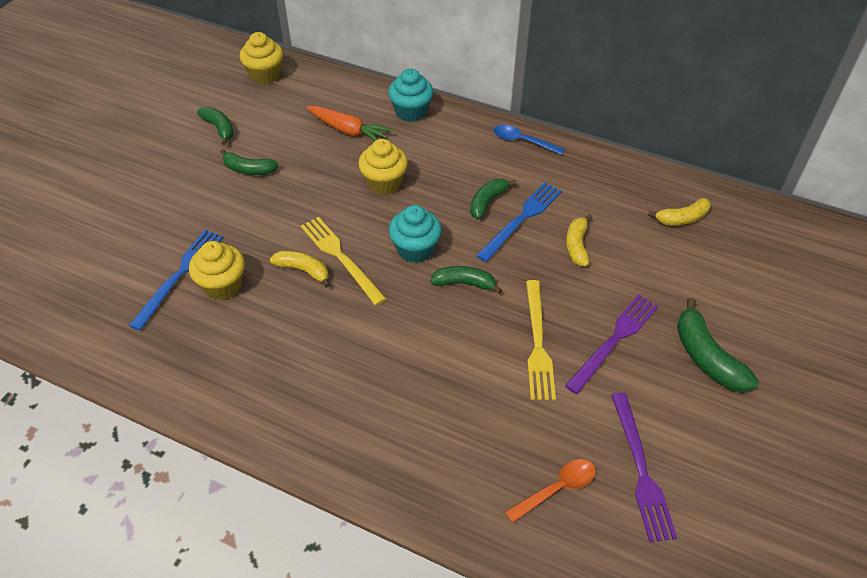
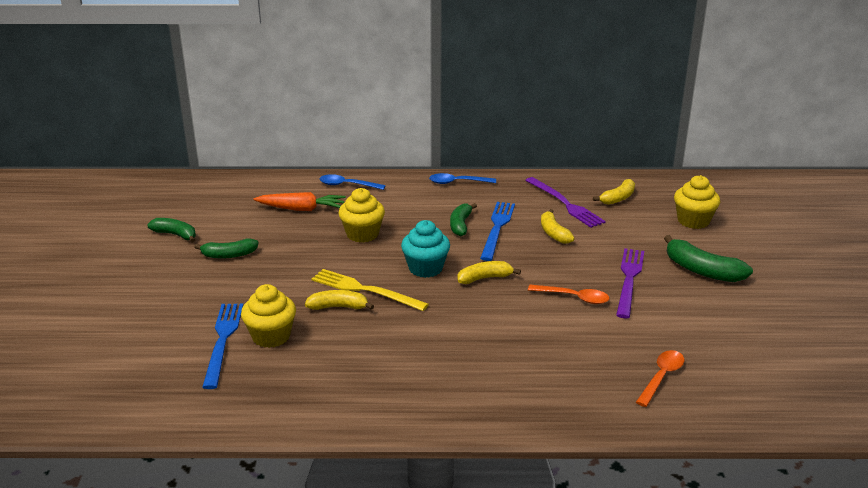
camera: 25 degrees left, 20 degrees down
(265, 75) = (190, 190): yellow cupcake -> yellow cupcake (693, 221)
(411, 112) = (347, 185): turquoise cupcake -> blue spoon
(464, 283) = (485, 278): green banana -> yellow banana
(538, 343) = (573, 297): yellow fork -> orange spoon
(641, 470) = (711, 347): purple fork -> purple fork (565, 204)

